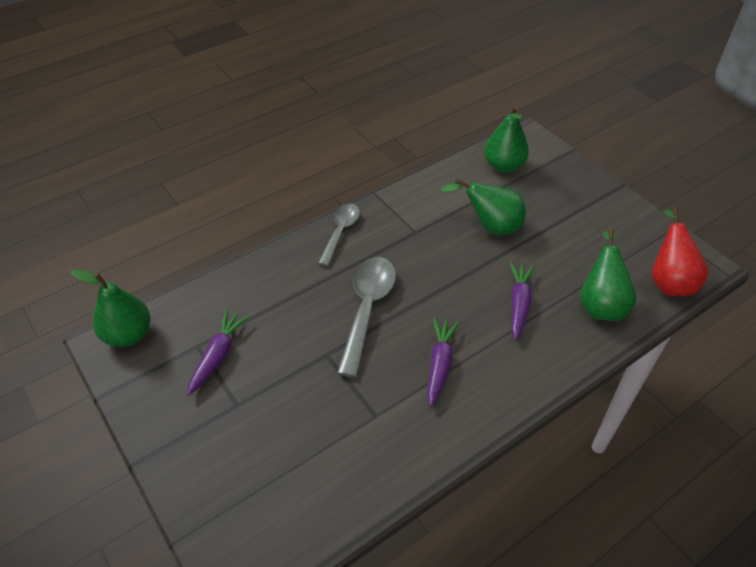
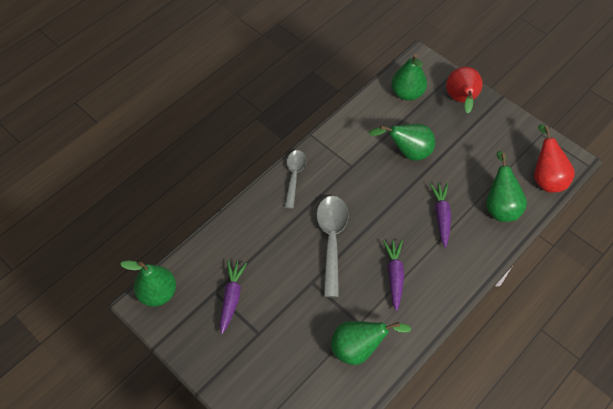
camera: 10 degrees left, 10 degrees up
(367, 447) = (359, 348): none -> green pear
(570, 182) = (461, 100): none -> red pear

